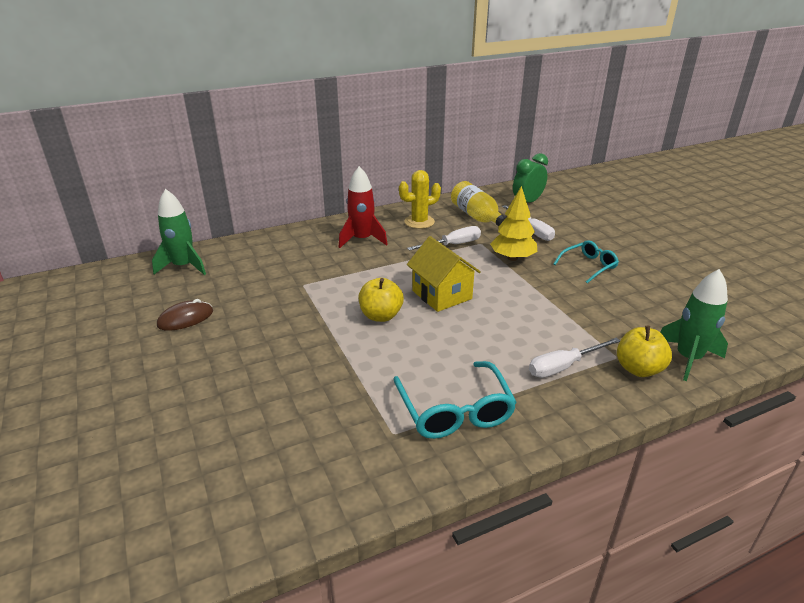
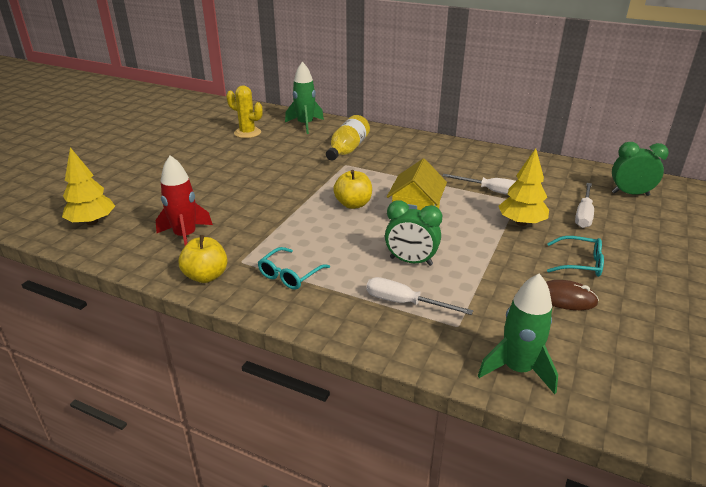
camera: 50 degrees right, 0 degrees up
(135, 531) = (92, 222): none -> yellow tree
(185, 318) = (259, 150): brown mouse -> brown mouse (565, 298)
(362, 239) = (432, 157): red rocket -> red rocket (185, 236)
(419, 222) = (497, 165): yellow cactus -> yellow cactus (247, 133)
(455, 411) = (289, 275): turquoise glasses -> turquoise glasses, size x0.64
(477, 217) = (555, 183): yellow bottle -> yellow bottle (347, 149)
(508, 333) = (411, 261): none -> green clock
(638, 369) = (457, 343): yellow apple -> yellow apple (206, 276)

